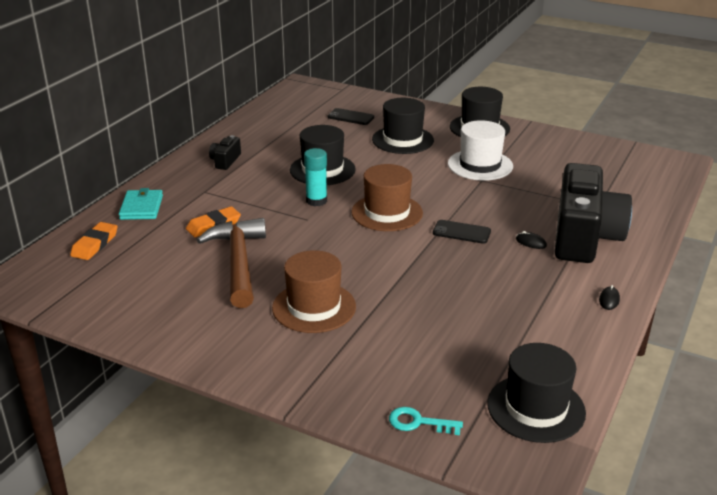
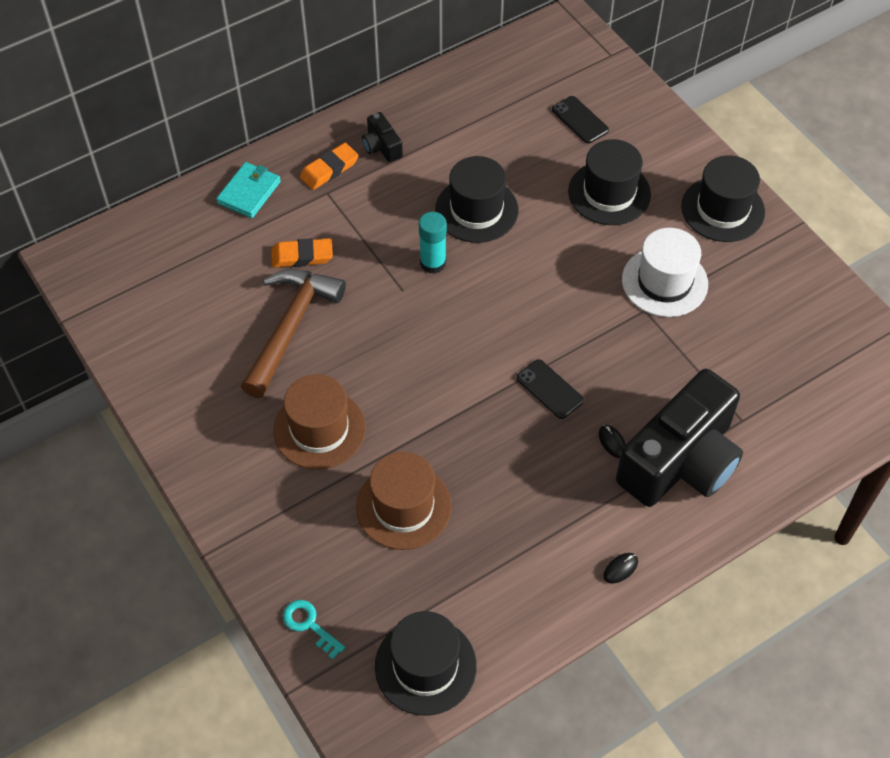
camera: 30 degrees right, 25 degrees up
(95, 244) = (173, 233): orange eraser -> orange eraser (329, 169)
(225, 161) = (381, 146): black camera -> black camera turned 75 degrees counterclockwise
(387, 213) = (493, 318): brown hat -> brown hat (403, 507)

